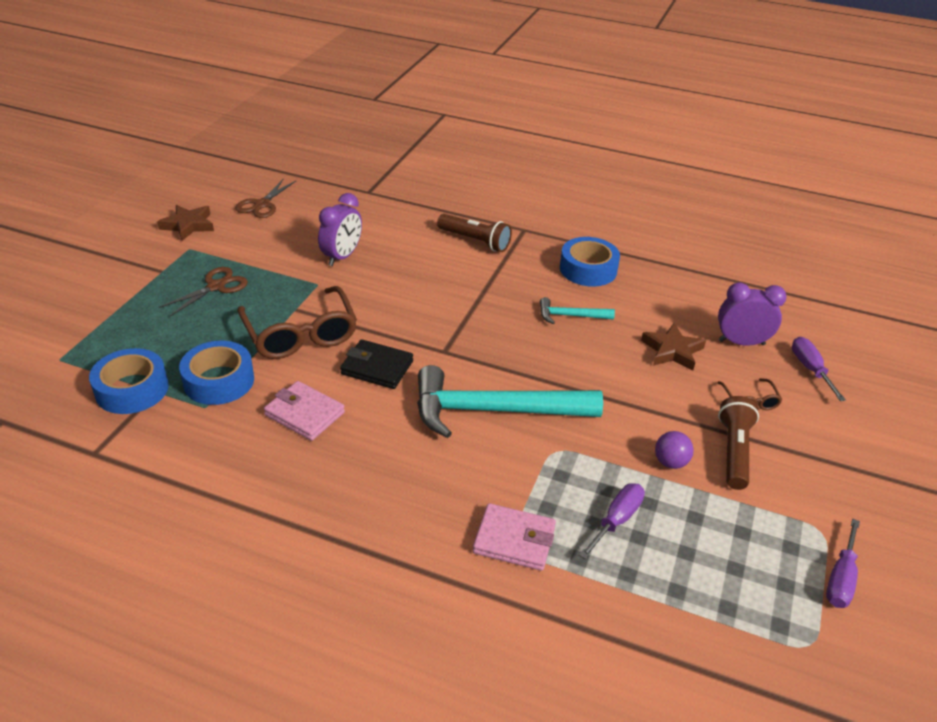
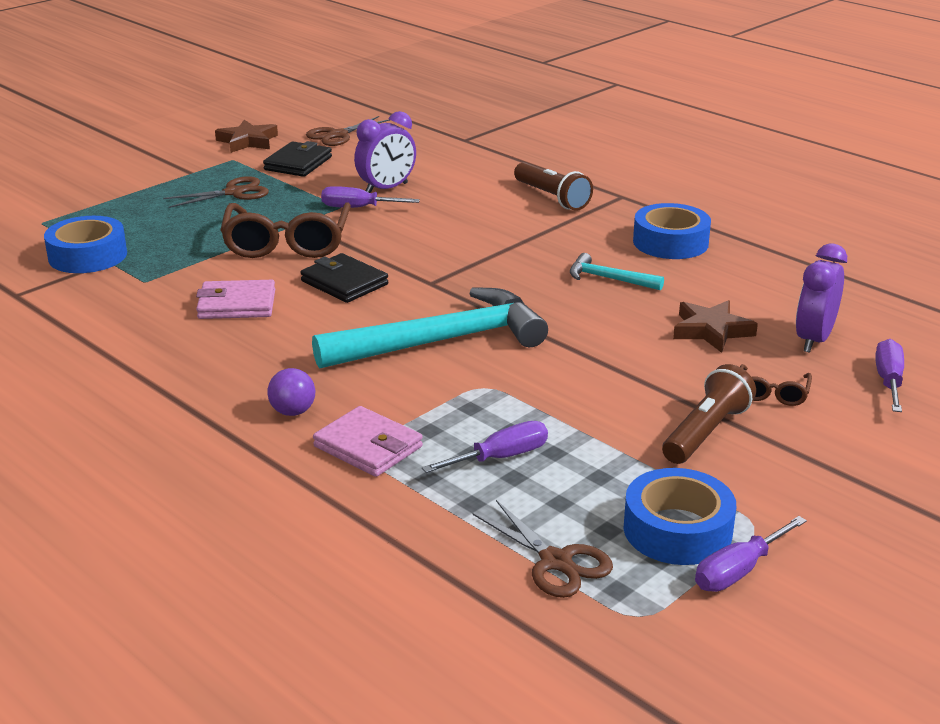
camera: 25 degrees right, 10 degrees down
(219, 381) = (174, 264): blue tape -> blue tape (677, 530)
(249, 242) = (298, 163): none -> black wallet
(304, 414) = (237, 304): pink wallet -> pink wallet turned 60 degrees counterclockwise
(333, 282) = (358, 208): none -> purple screwdriver
(494, 411) = (442, 341): turquoise hammer -> turquoise hammer turned 135 degrees clockwise
(670, 462) = (614, 424): purple ball -> purple ball (293, 412)
(723, 613) = (556, 562): none -> brown scissors
(741, 342) = (814, 340): purple clock -> purple clock turned 90 degrees counterclockwise

